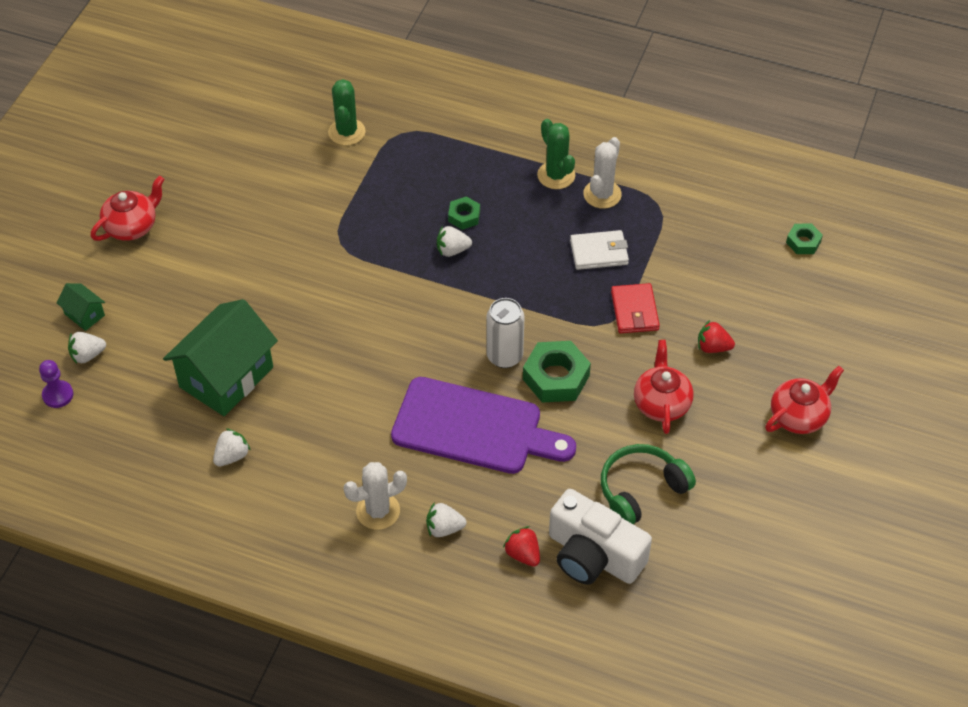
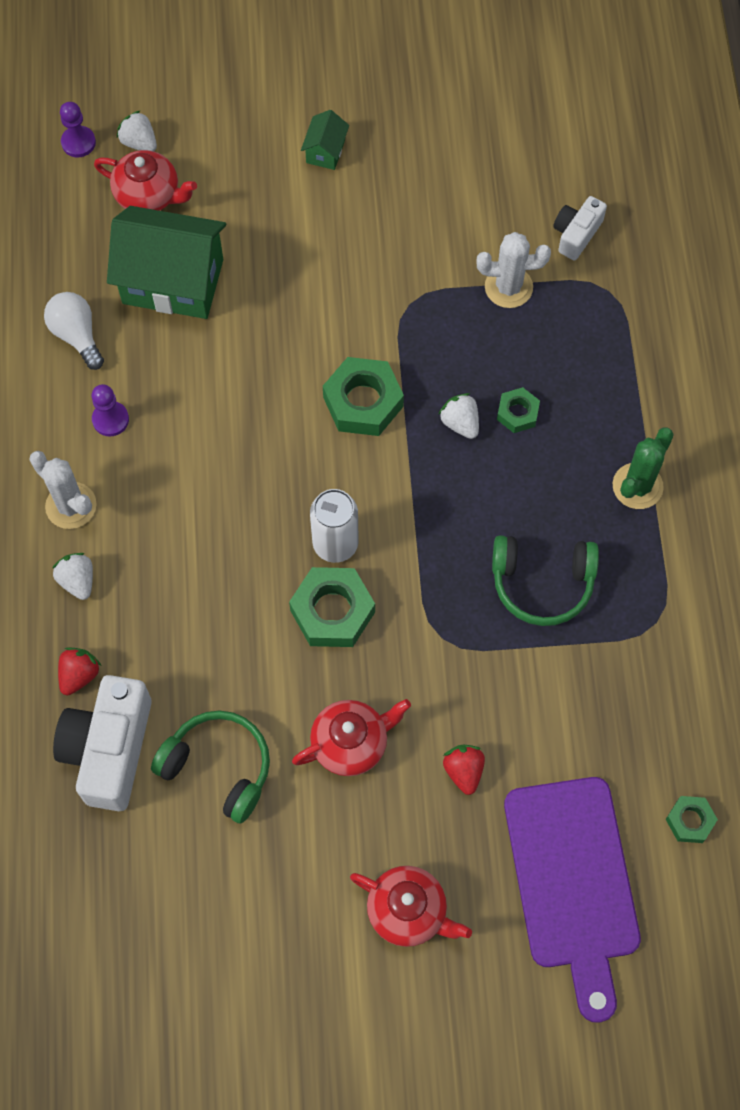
camera: 65 degrees right, 15 degrees up
(84, 315) = (188, 113): green house -> green house (325, 151)
(132, 226) = (325, 95): red teapot -> red teapot (149, 195)
(232, 456) = (77, 335): white strawberry -> white light bulb
(320, 459) = (110, 419): none -> purple pawn
(347, 132) = (576, 234): green cactus -> white camera
(402, 299) = (363, 402): none -> green nut
(474, 428) = (221, 554): purple cutting board -> purple cutting board (572, 882)
(599, 252) = (542, 583): white wallet -> green headphones
(602, 194) = (636, 550): white cactus -> white cactus (508, 287)
(634, 311) = (473, 659): red wallet -> none

